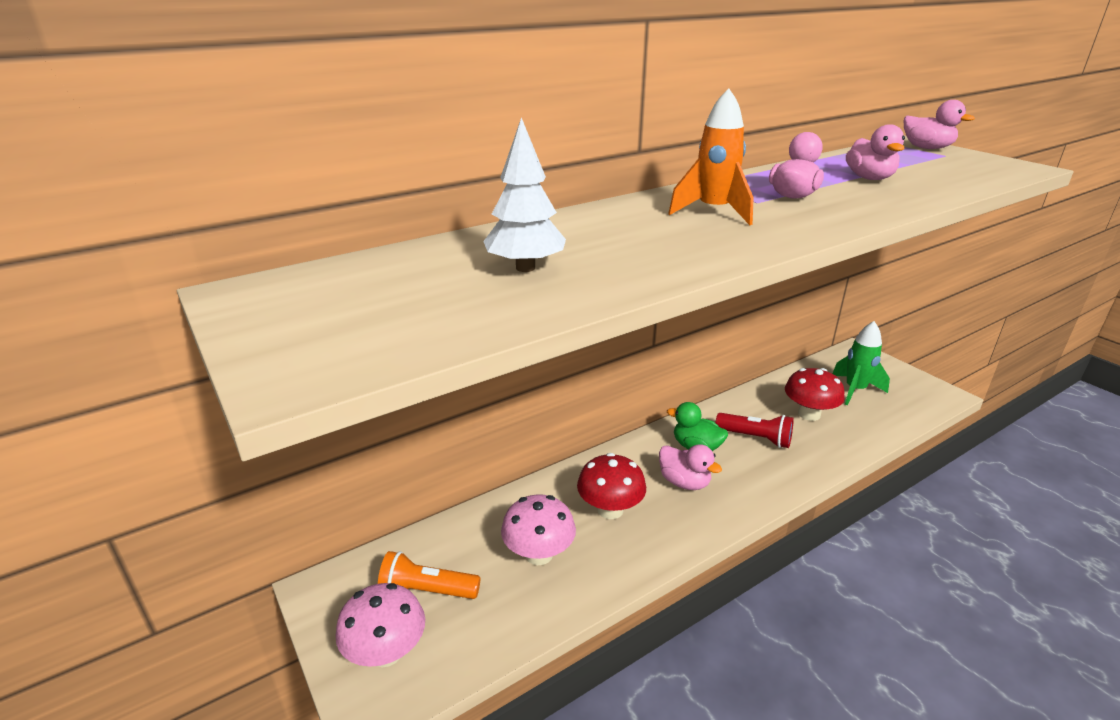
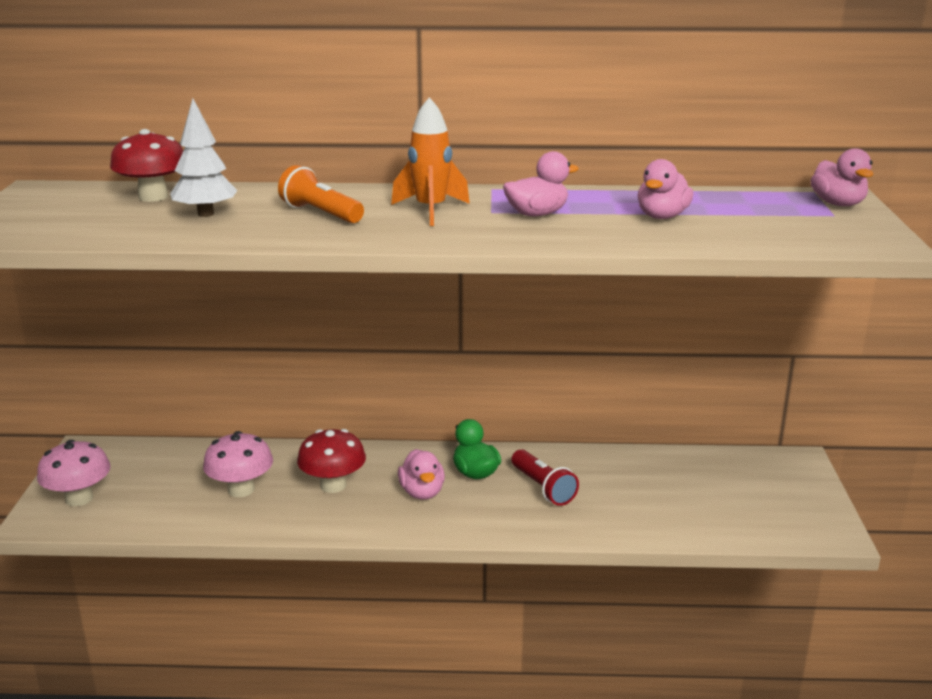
camera: 35 degrees right, 5 degrees down
(426, 591) = (143, 478): orange flashlight -> orange flashlight (321, 213)
(809, 414) = (634, 491): red mushroom -> red mushroom (153, 197)
(855, 390) = (726, 491): green rocket -> none

